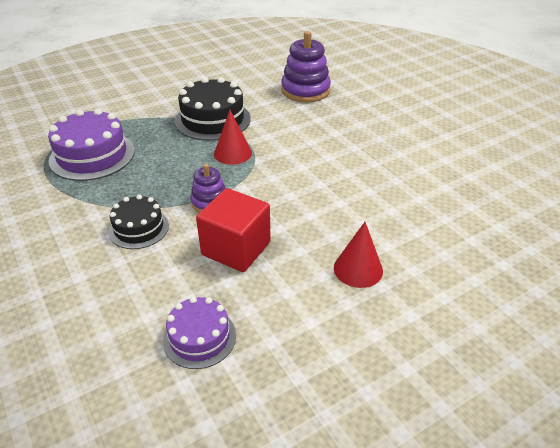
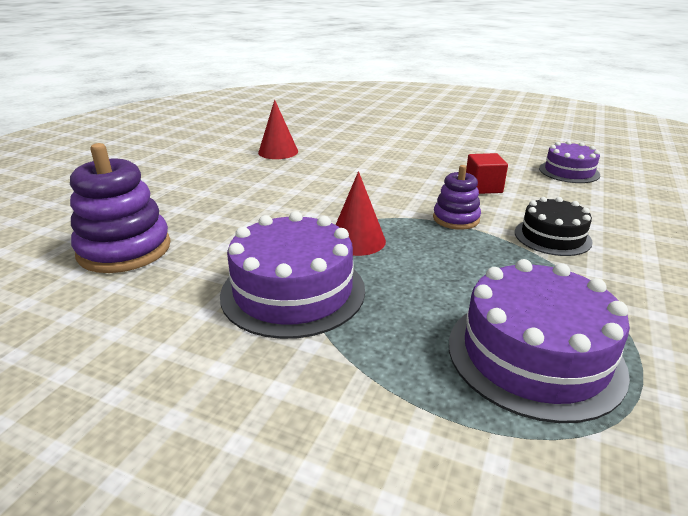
camera: 125 degrees left, 10 degrees down
(212, 120) = (293, 291): black cake -> purple cake
(236, 248) = (483, 187): red cube -> red cube, size x0.60
(358, 269) = (423, 149): red cone -> red cone (278, 152)

